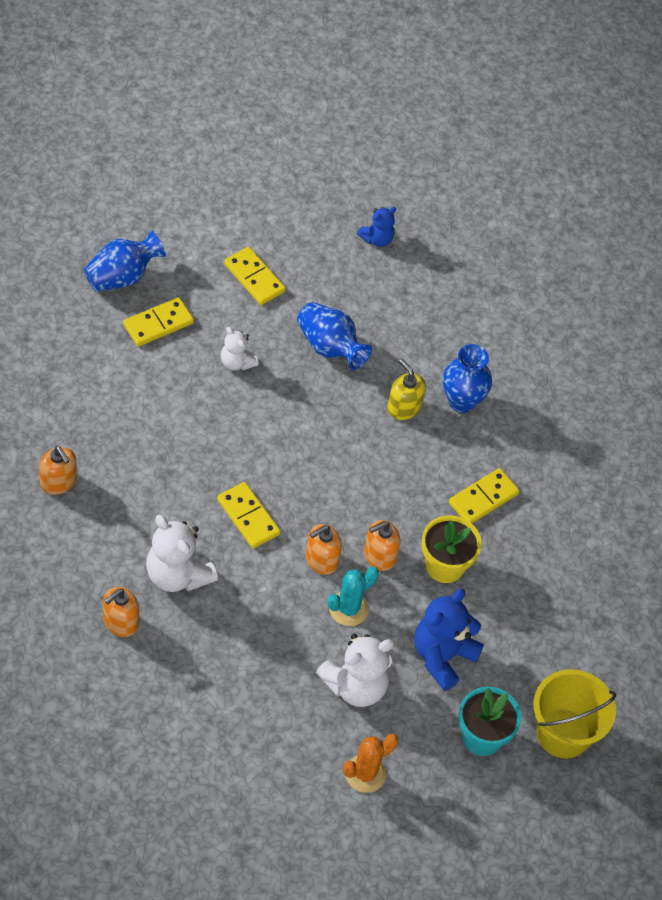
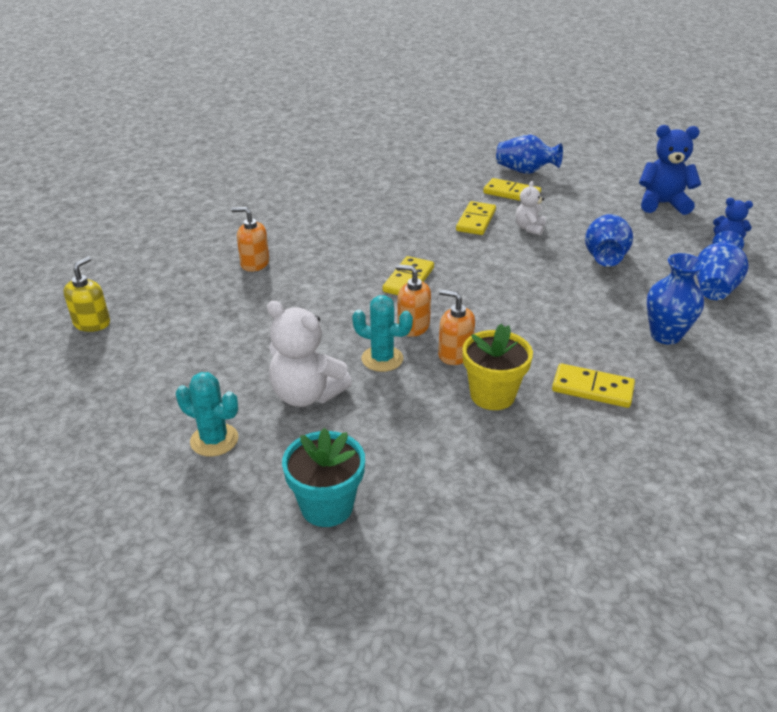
camera: 65 degrees right, 20 degrees down
(58, 482) = (342, 205): orange soap dispenser -> none
(177, 574) = (321, 270): white teddy bear -> none
(254, 278) = (605, 210): yellow domino -> yellow domino (475, 221)
(365, 774) = (214, 440): orange cactus -> turquoise cactus
(403, 407) = (610, 309): yellow soap dispenser -> yellow soap dispenser (92, 323)
(430, 311) = (715, 287): none -> blue vase
(442, 656) = (393, 435): blue teddy bear -> blue teddy bear (662, 204)
(563, 733) = (393, 576): yellow bucket -> none

